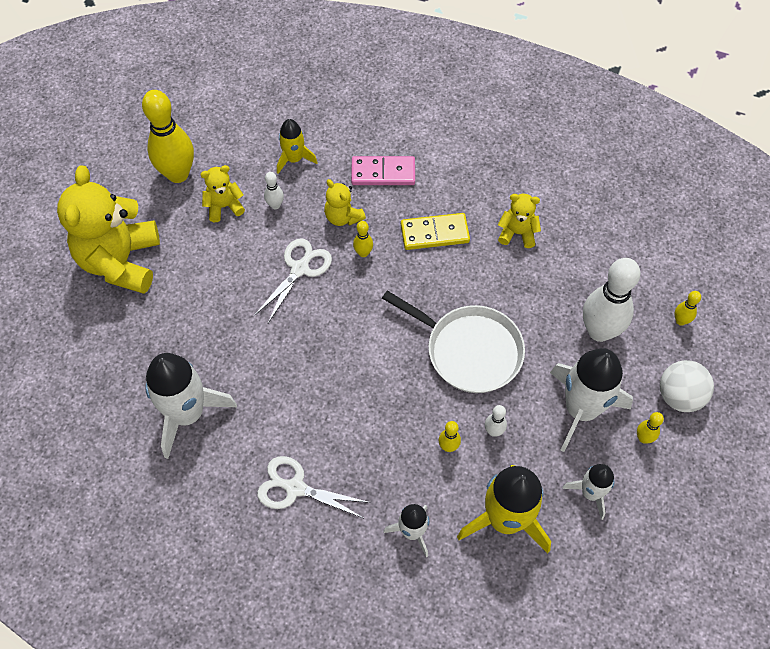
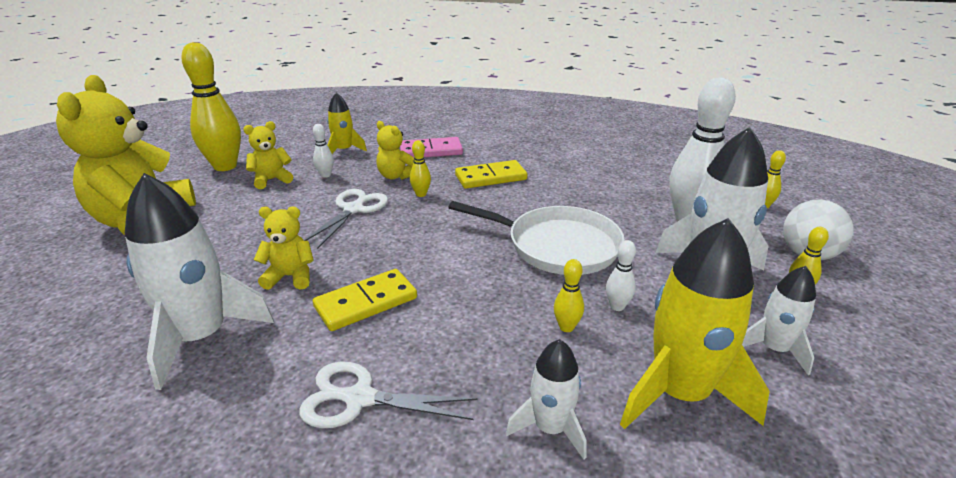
camera: 10 degrees left, 30 degrees down
(304, 396) = (366, 303): none -> yellow domino
(517, 233) = (571, 171): yellow teddy bear -> yellow teddy bear (290, 277)

